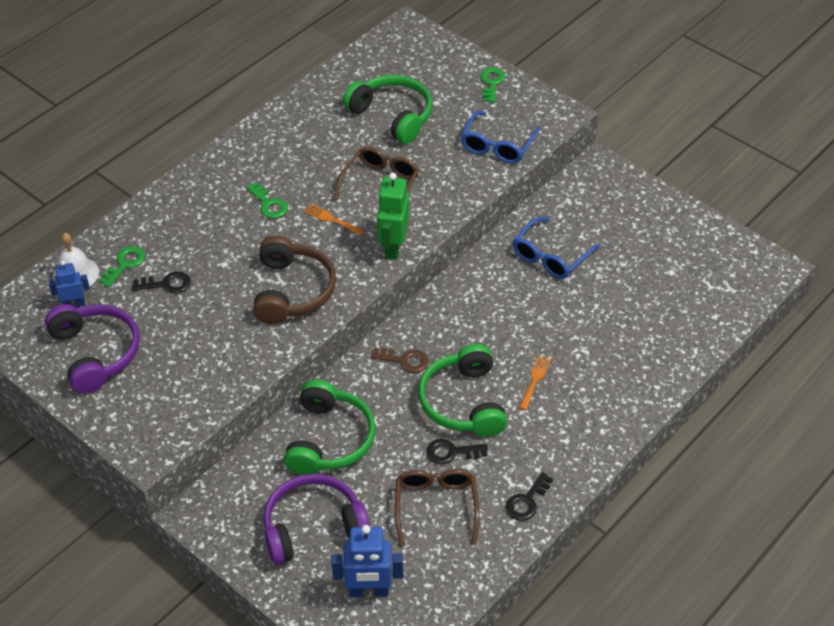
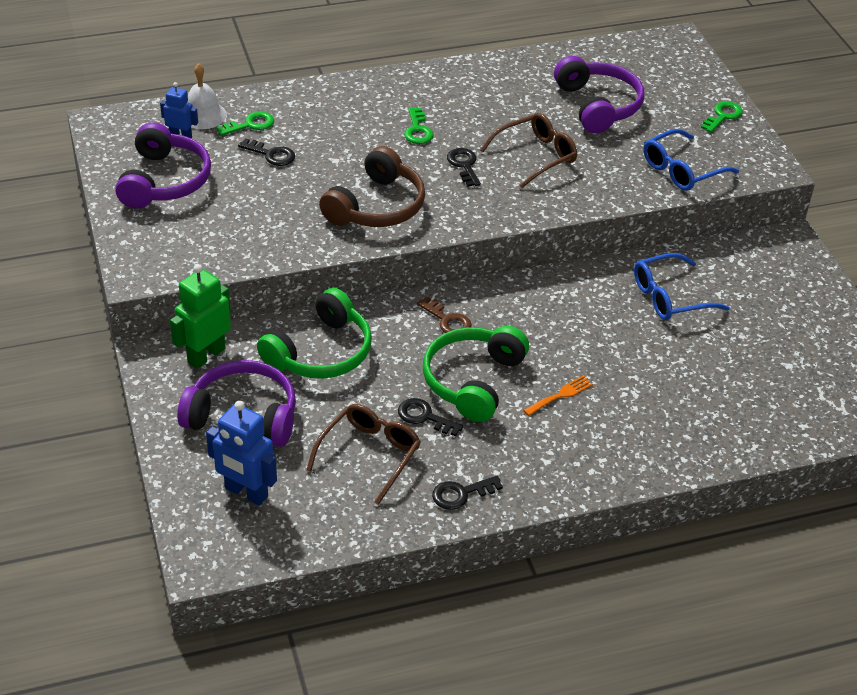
camera: 30 degrees right, 5 degrees down
(331, 219) = (464, 165): orange fork -> black key
(392, 116) = (598, 105): green headphones -> purple headphones
(393, 247) = (502, 211): green robot -> green robot (206, 355)

